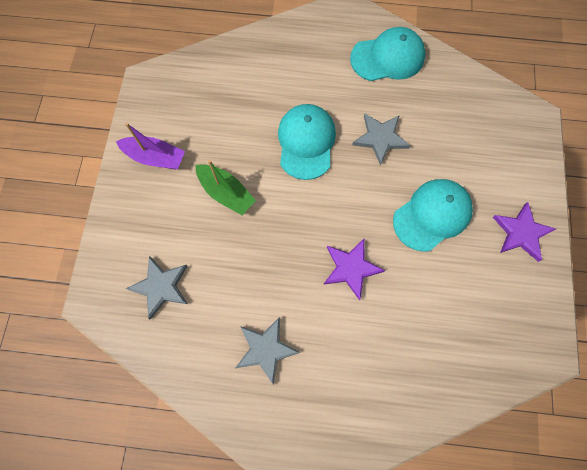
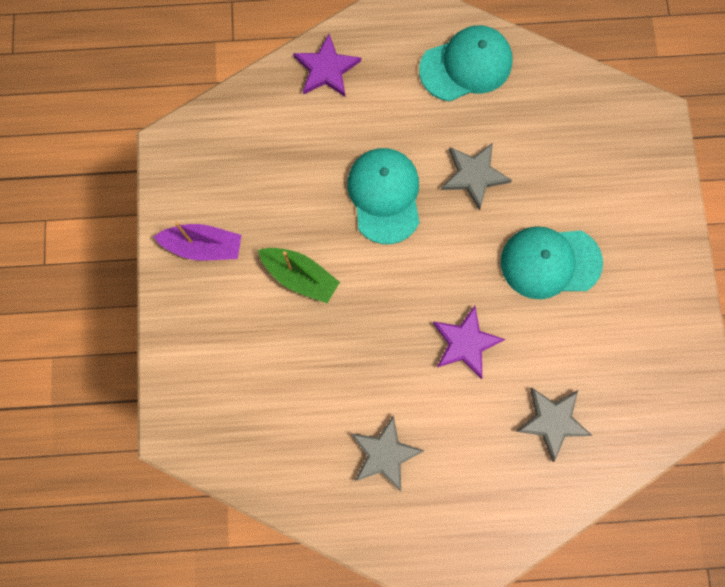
camera: 10 degrees left, 5 degrees up
(161, 287) = (248, 404): grey star -> grey star (552, 421)
(432, 215) = (550, 262): turquoise cap -> turquoise cap turned 135 degrees counterclockwise
(521, 233) = (656, 266): purple star -> purple star (326, 69)

